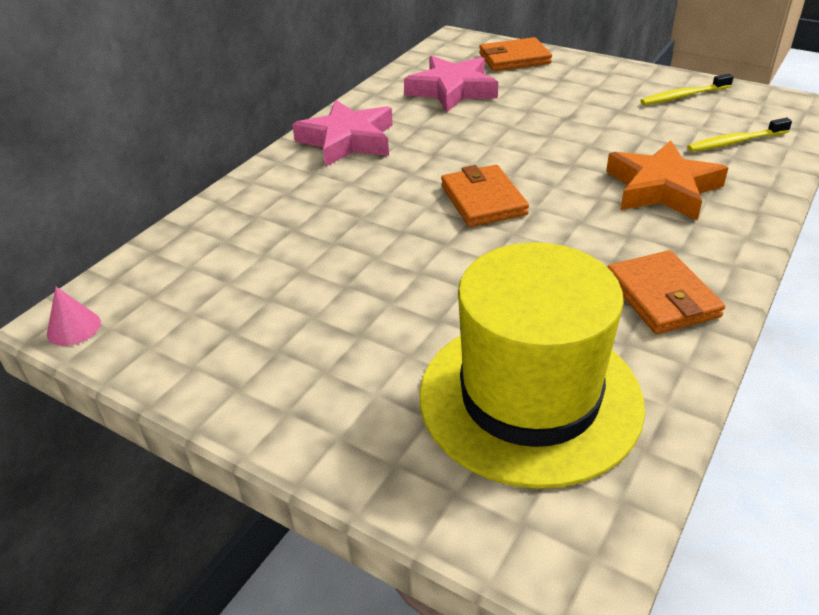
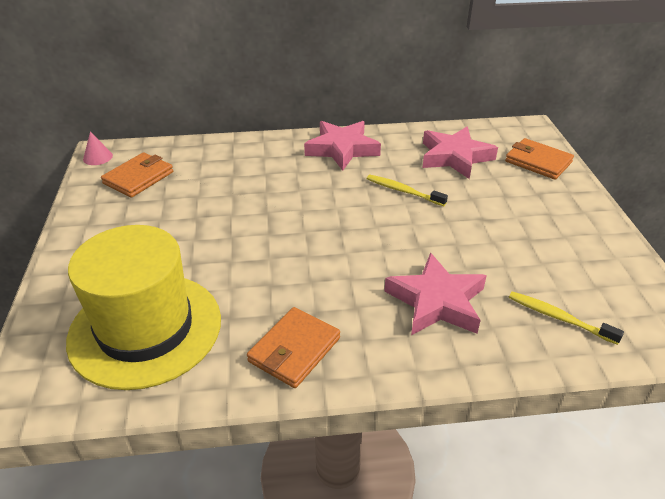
camera: 50 degrees right, 0 degrees up
(483, 200) = (331, 227): orange wallet -> orange wallet (138, 178)
(662, 188) = (436, 302): orange star -> pink star
(683, 96) = (599, 263): yellow toothbrush -> yellow toothbrush (403, 191)

